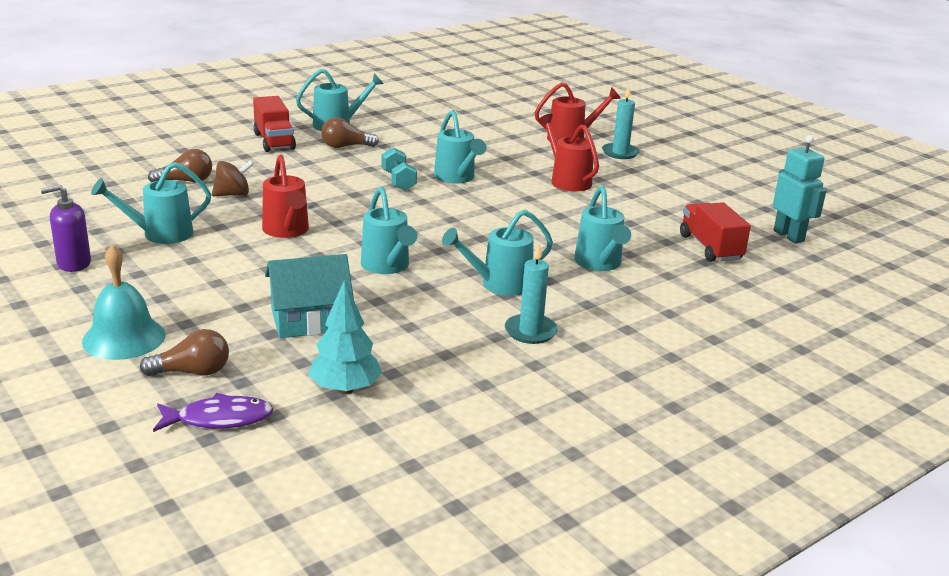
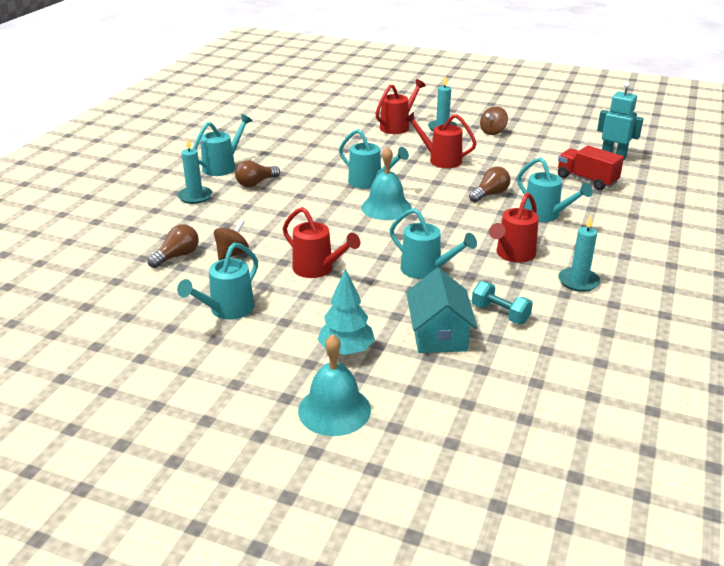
camera: 30 degrees left, 5 degrees up
(73, 264) = (197, 365): purple soap dispenser -> none
(192, 372) = (424, 413): brown light bulb -> brown light bulb (490, 194)
(219, 419) = (497, 440): purple fish -> none
(274, 141) = (195, 197): red truck -> turquoise candle
(309, 320) = (439, 334): turquoise house -> turquoise house turned 45 degrees counterclockwise
(345, 389) = (538, 376): turquoise tree -> turquoise tree (346, 350)
(398, 181) = (335, 199): turquoise dumbbell -> turquoise dumbbell (500, 314)
(437, 203) = (386, 207): none -> turquoise bell
(499, 284) = (512, 255): turquoise watering can -> red watering can
(674, 172) = (493, 132): none -> brown spinning top

